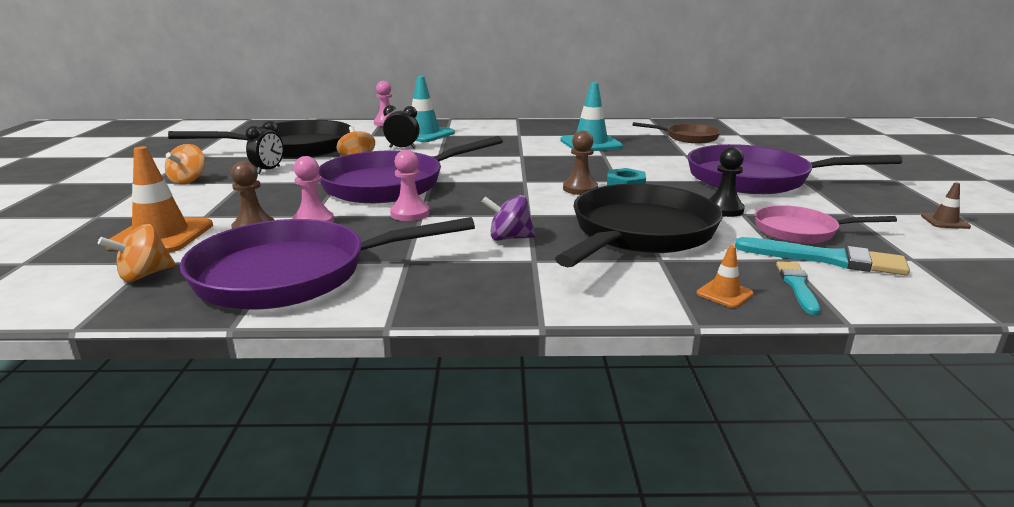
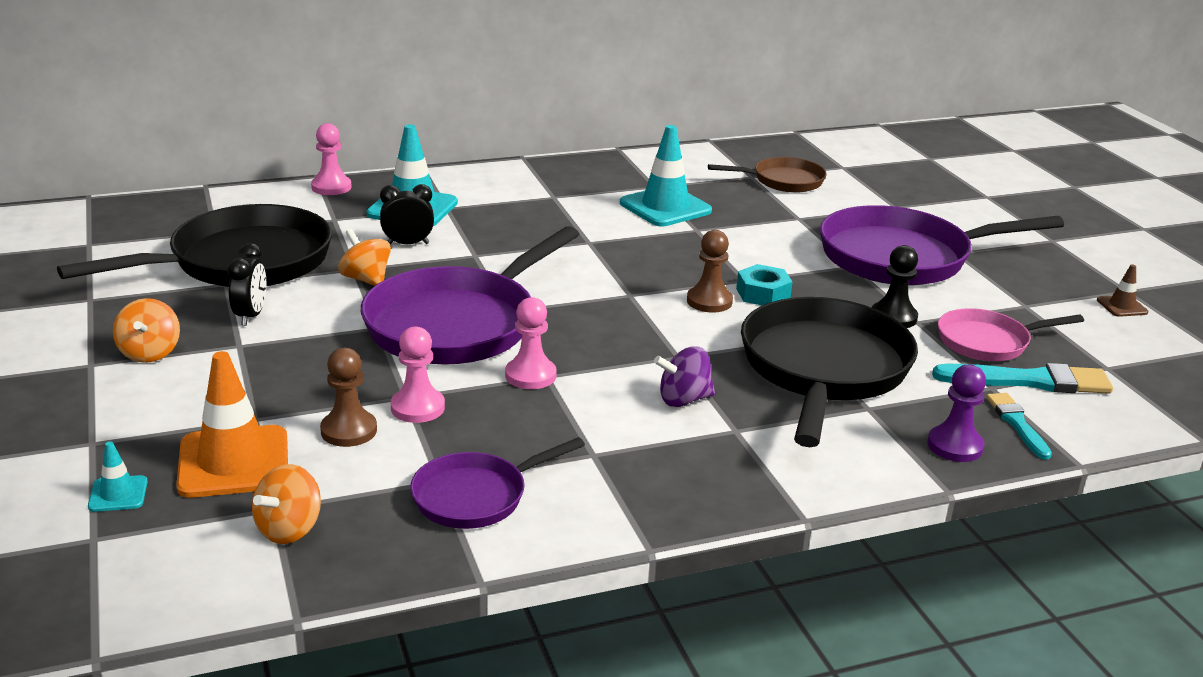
camera: 20 degrees left, 5 degrees up
(71, 242) = (118, 494): none -> turquoise traffic cone
(293, 274) = (476, 496): purple pan -> purple pan, size x0.54
(724, 293) = (955, 446): orange traffic cone -> purple pawn

